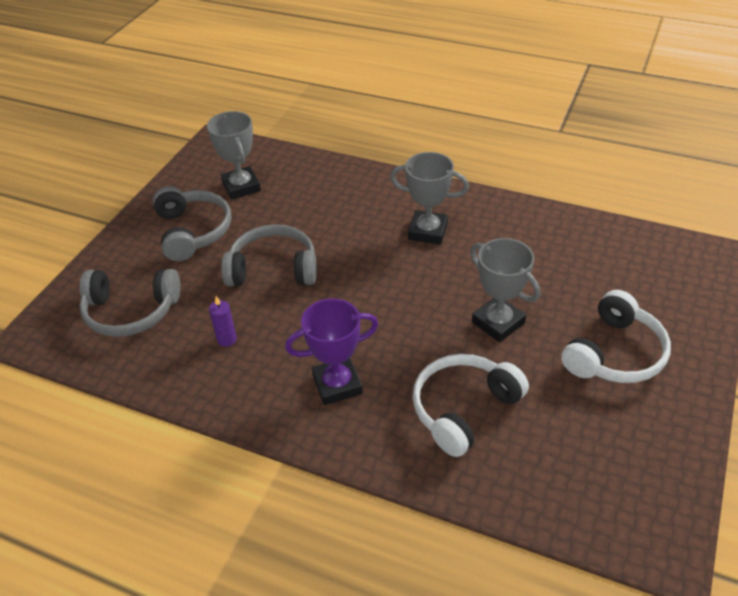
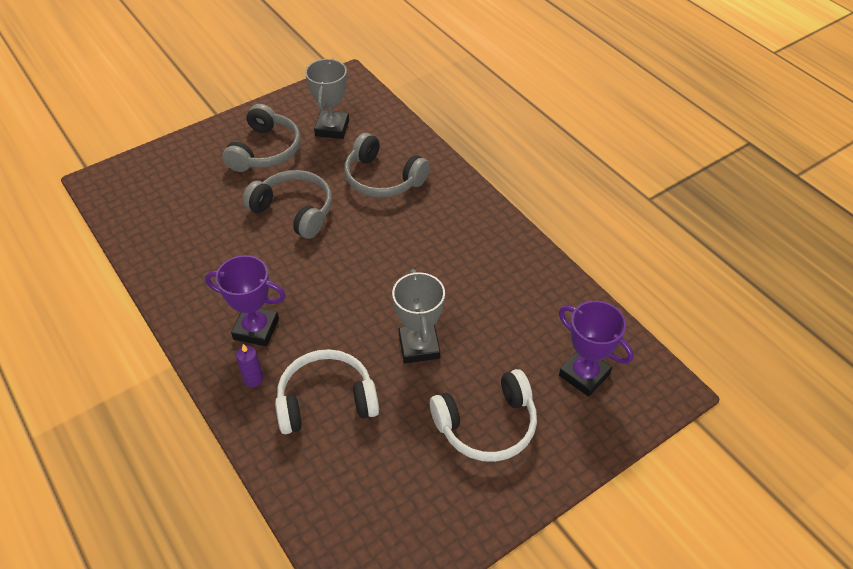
camera: 30 degrees right, 5 degrees up
(131, 311) = (171, 195): grey headphones -> grey headphones (383, 178)
(227, 339) = (214, 251): purple candle -> purple candle (253, 379)
(428, 231) = (439, 238): grey trophy -> none
(646, 276) = (584, 374): none -> purple trophy

